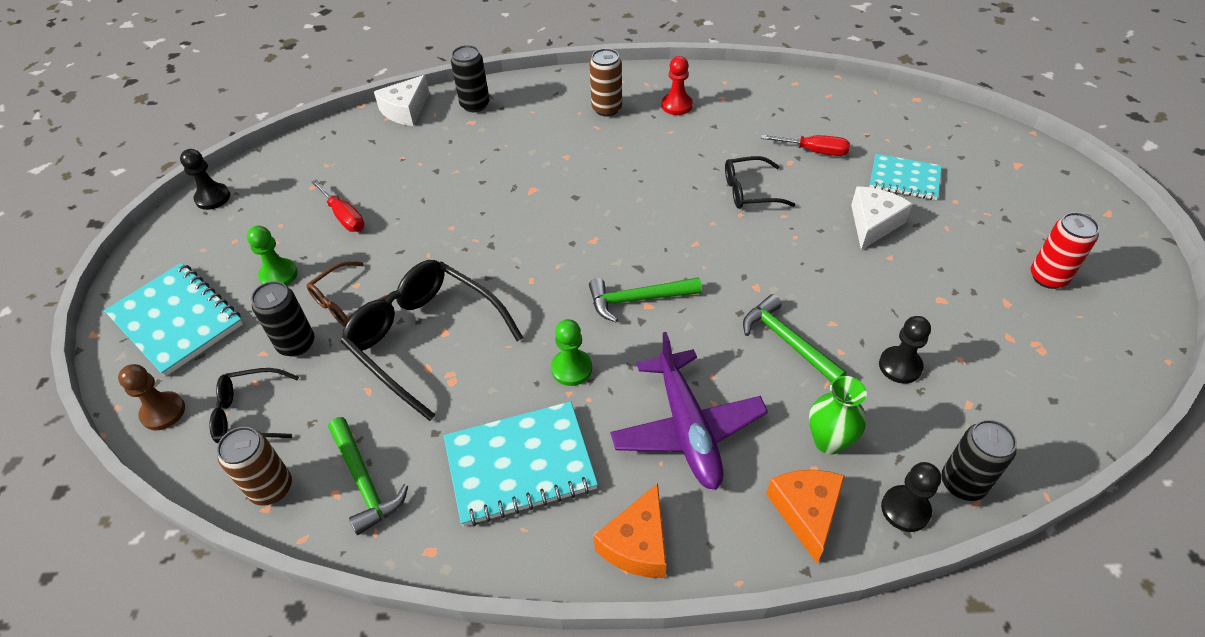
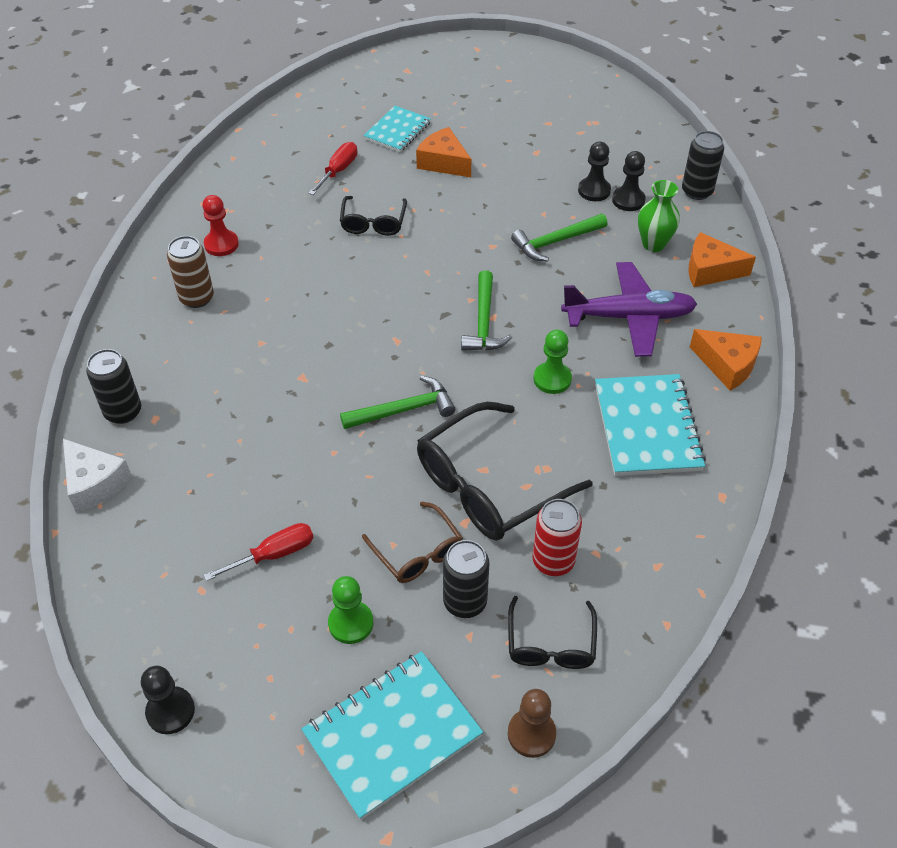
camera: 80 degrees left, 0 degrees up
(271, 488) = (645, 620): brown can -> none
(365, 481) = (648, 542): green hammer -> green hammer (403, 410)
(873, 223) = (443, 162): white cheese -> orange cheese
(905, 509) = (713, 223): black pawn -> black pawn (628, 200)
(1048, 277) = (530, 96): red can -> red can (553, 561)

